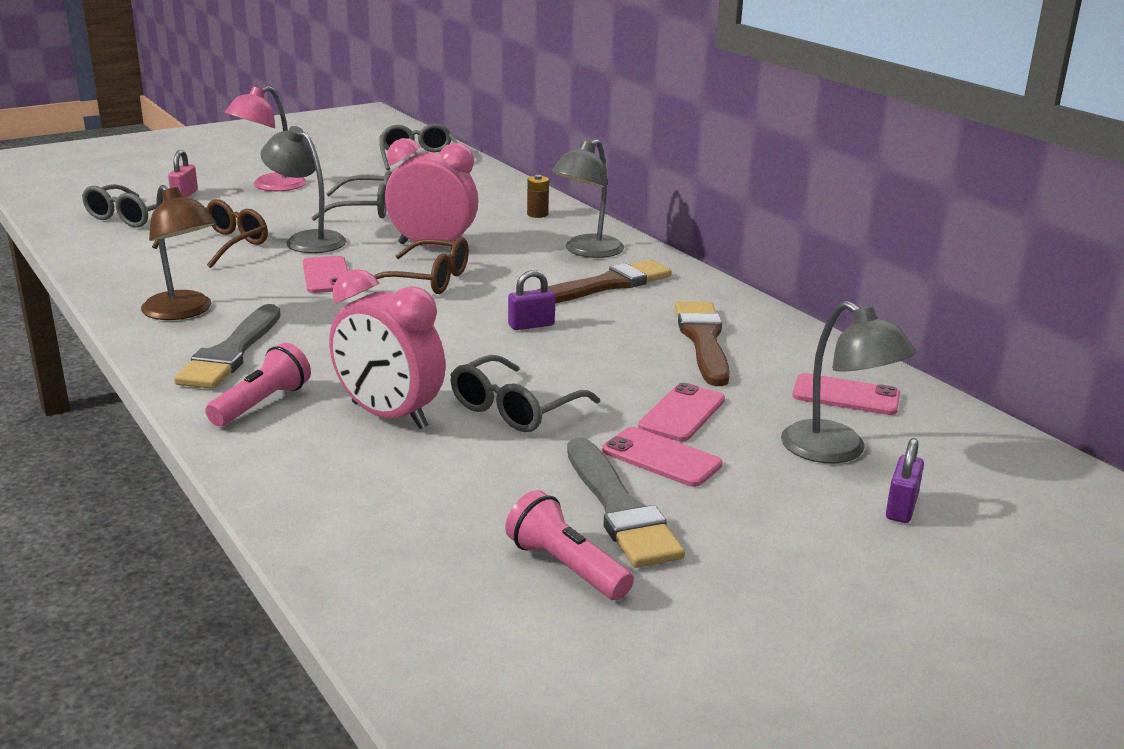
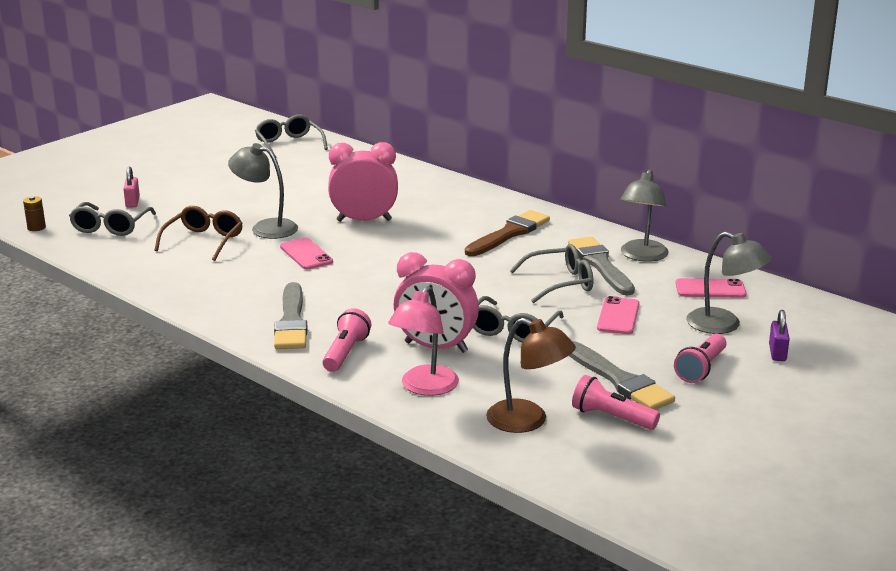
camera: 15 degrees left, 0 degrees up
(183, 312) = (228, 297): brown lamp -> brown lamp (528, 421)
(270, 186) = (194, 185): pink lamp -> pink lamp (424, 387)
(365, 209) = (287, 196): grey glasses -> grey glasses (560, 283)
(428, 280) = (382, 247): brown glasses -> none
(531, 325) = (480, 271): purple padlock -> none
(537, 214) = (420, 183): brown battery -> brown battery (36, 227)
(587, 251) = (477, 209): grey lamp -> grey lamp (642, 256)
(661, 458) = (624, 346): pink phone -> none
(703, 340) = (600, 265): brown brush -> grey brush
(761, 512) = (701, 368): none -> pink flashlight

